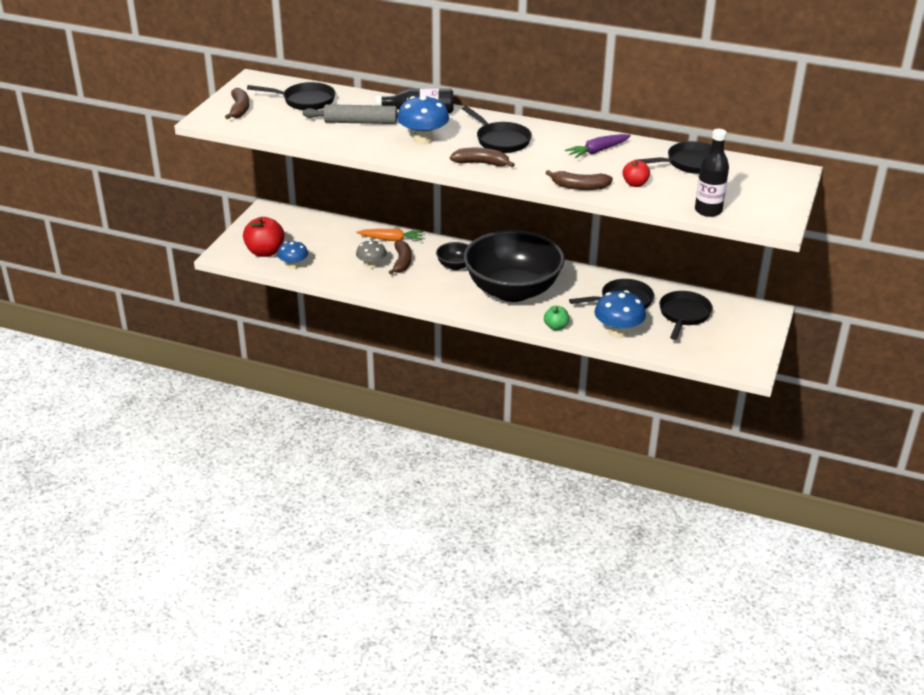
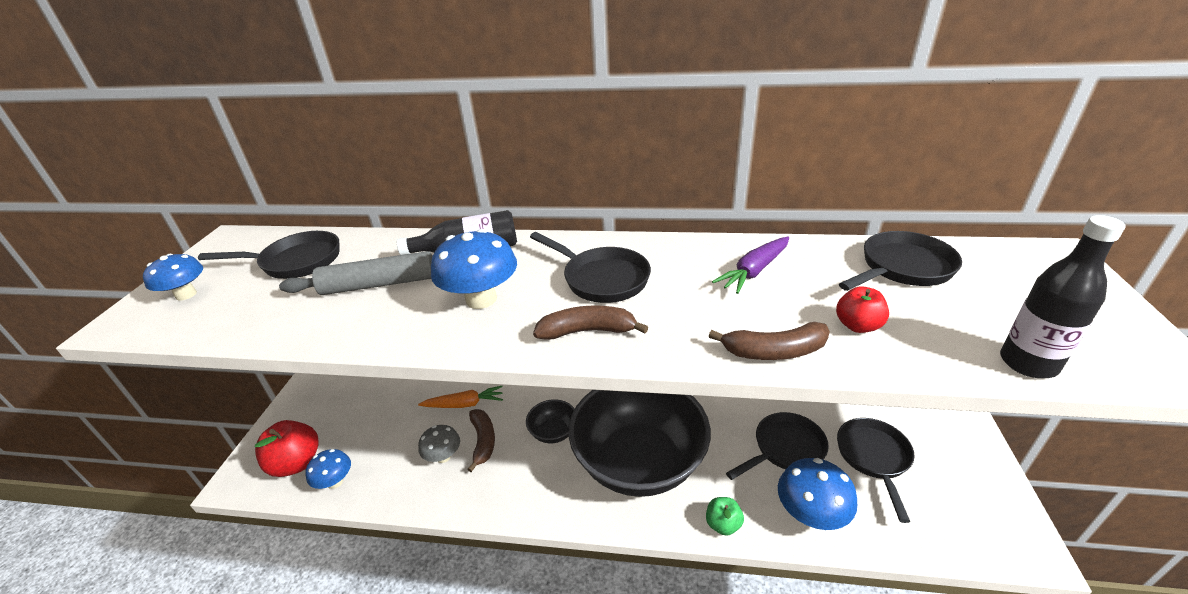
camera: 10 degrees left, 0 degrees up
(239, 109) = (186, 294): brown banana -> blue mushroom

